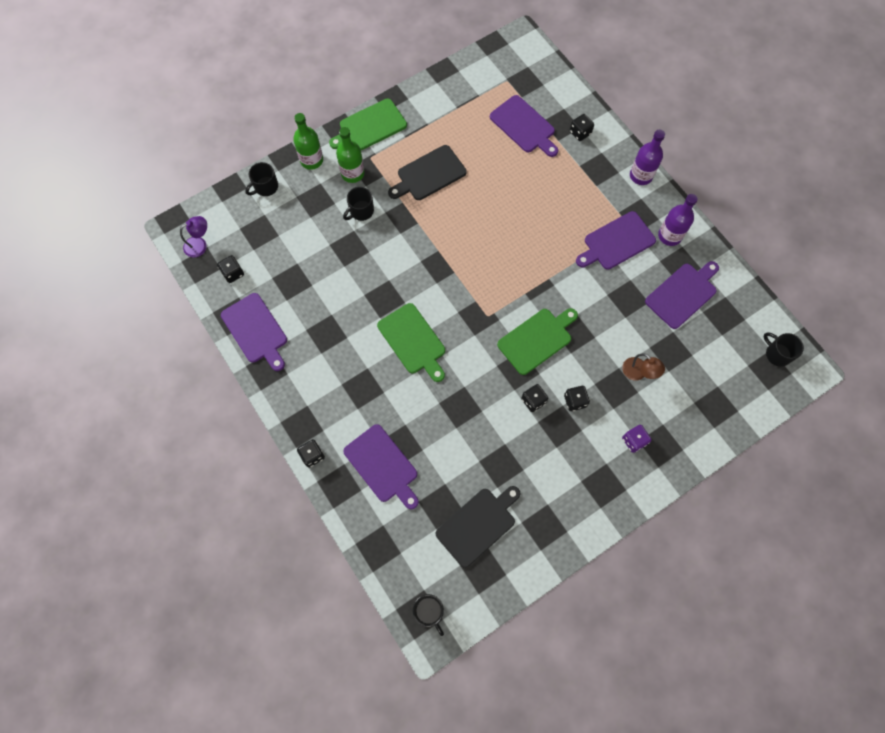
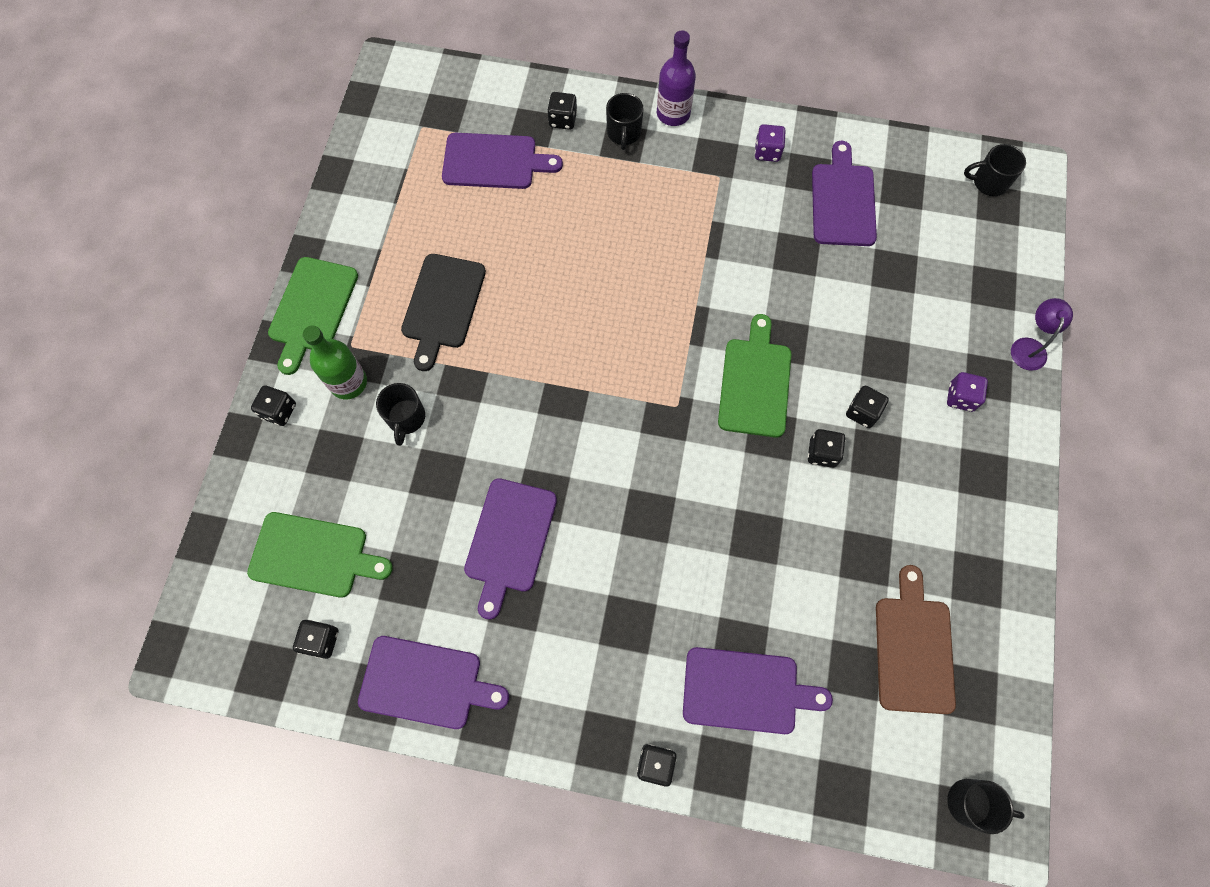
camera: 45 degrees left, 0 degrees up
(200, 244) = (237, 646): purple lamp -> purple lamp (1029, 347)
(265, 187) = (252, 495): black mug -> black mug (623, 133)
(311, 160) = (279, 411): green bottle -> black dice
(413, 341) = (626, 512): green cutting board -> green cutting board (313, 555)
(478, 525) = (913, 649): black cutting board -> brown cutting board
(617, 242) = (723, 204): purple cutting board -> purple cutting board (509, 540)
(638, 373) = (889, 322): brown lamp -> none
(669, 236) = (767, 152): purple bottle -> purple dice

